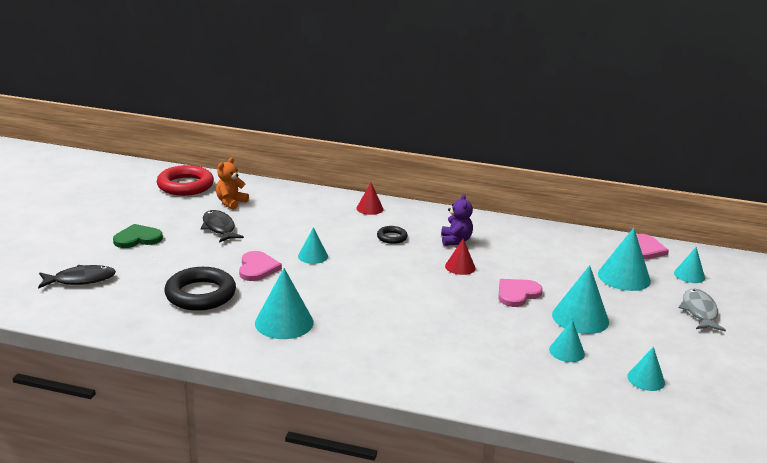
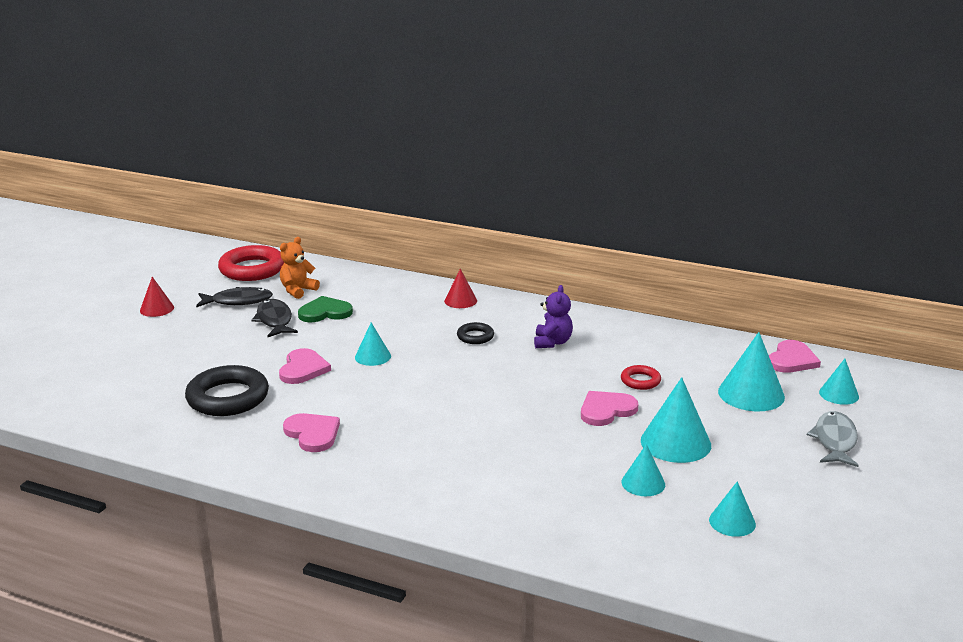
camera: 10 degrees right, 0 degrees up
(81, 280) = (100, 376): black fish -> black fish (238, 301)
(137, 238) = (178, 330): green heart -> green heart (325, 312)
(284, 322) = (312, 434): turquoise cone -> pink heart
(460, 267) = (546, 375): red cone -> red cone (157, 309)
(535, 269) = (640, 381): none -> red ring

